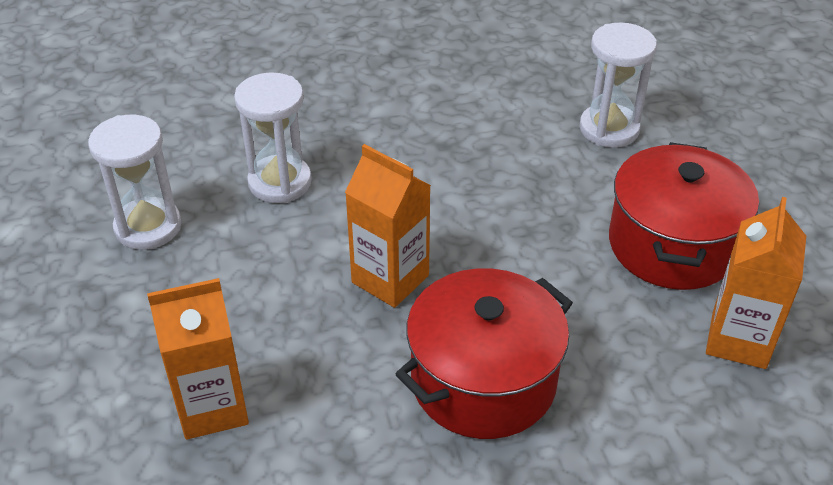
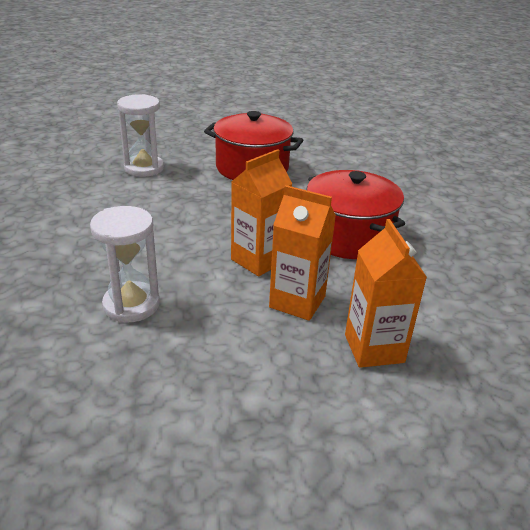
camera: 85 degrees left, 10 degrees down
(148, 227) = (158, 390): white hourglass -> none
(738, 340) = (322, 164): orange carton -> orange carton (297, 302)

